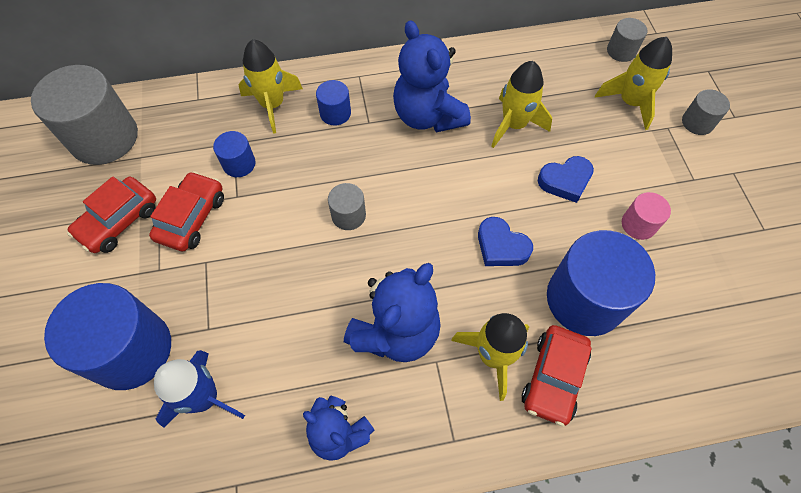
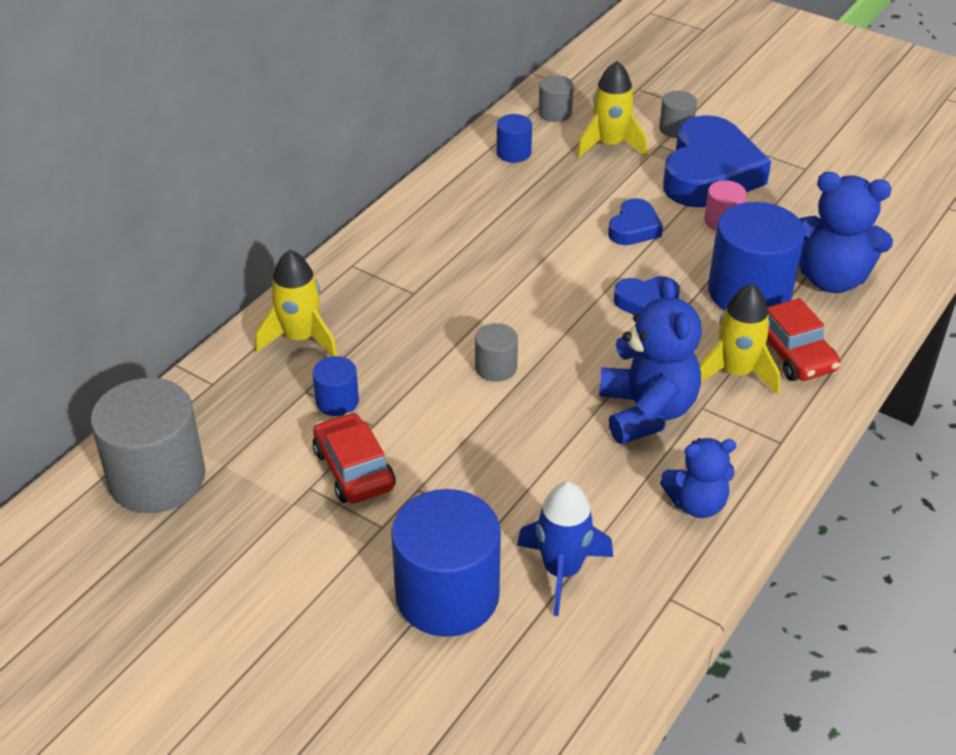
camera: 45 degrees left, 20 degrees down
(119, 221) = (283, 524): red car -> none
(335, 113) = (372, 306): blue cylinder -> blue cylinder (513, 153)
(428, 116) = (460, 255): blue teddy bear -> blue teddy bear (831, 279)
(514, 125) = (541, 216): yellow rocket -> none
(677, 177) = (709, 173): none -> blue heart

